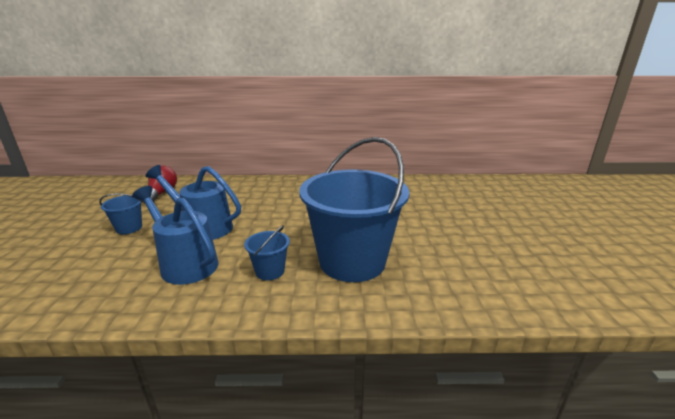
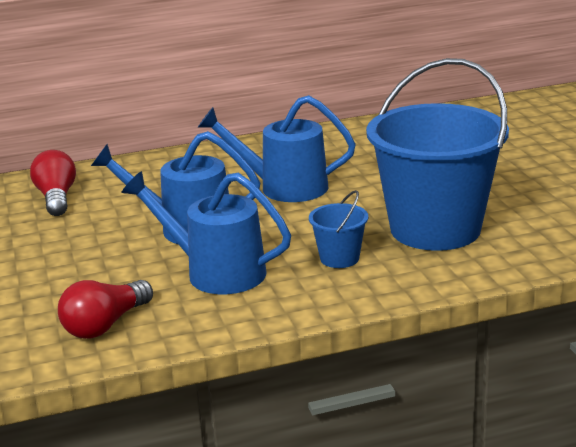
camera: 15 degrees left, 0 degrees up
(76, 290) = (105, 325): none -> red light bulb
(129, 228) = (73, 250): blue bucket -> none
(283, 210) = (283, 187): none -> blue watering can

